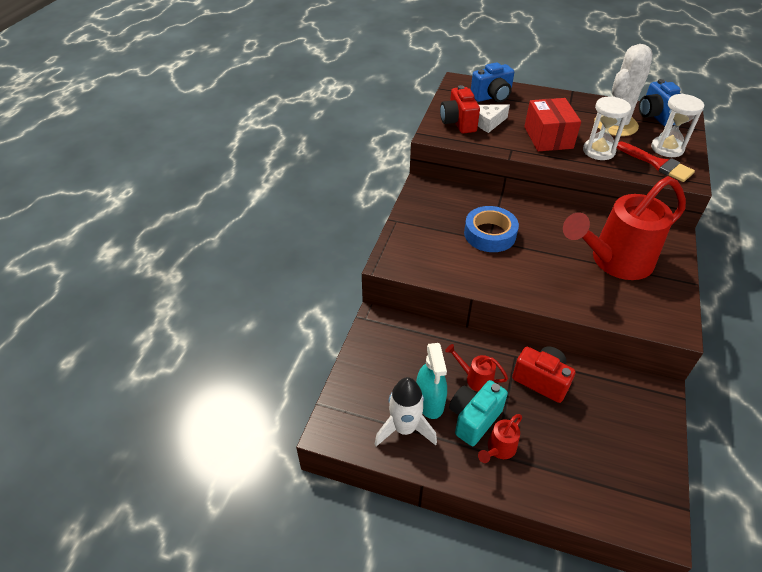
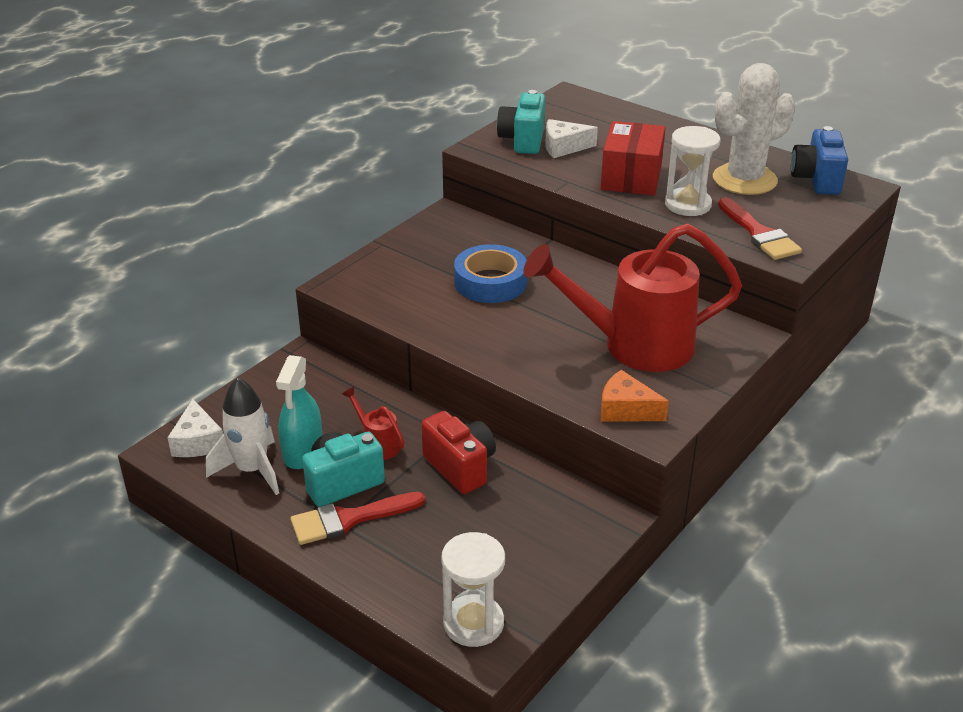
camera: 20 degrees right, 10 degrees down
(349, 416) = (197, 441): none -> white cheese
(458, 123) = (523, 140): red camera -> turquoise camera
(492, 97) = (597, 119): blue camera -> none
(499, 449) = (349, 519): red watering can -> red brush
(647, 314) = (626, 409): none -> orange cheese
(667, 148) = (793, 219): white hourglass -> white hourglass (473, 623)

